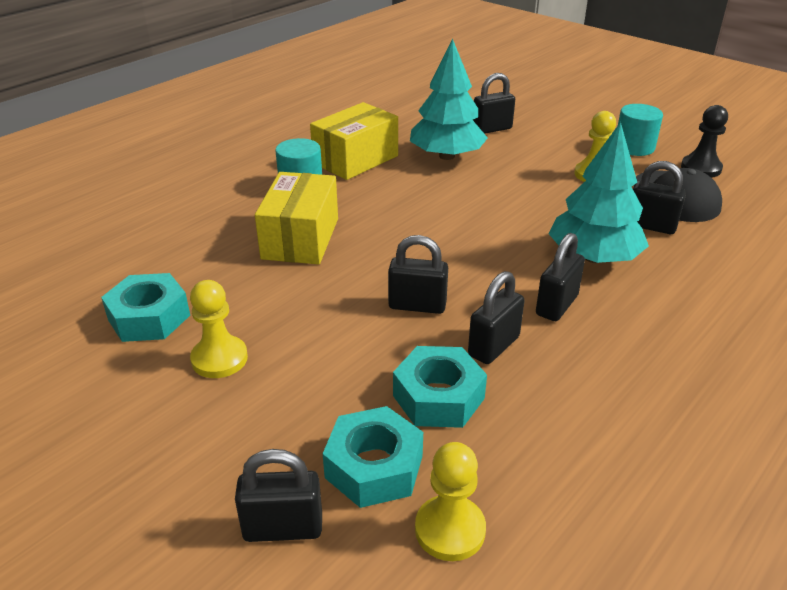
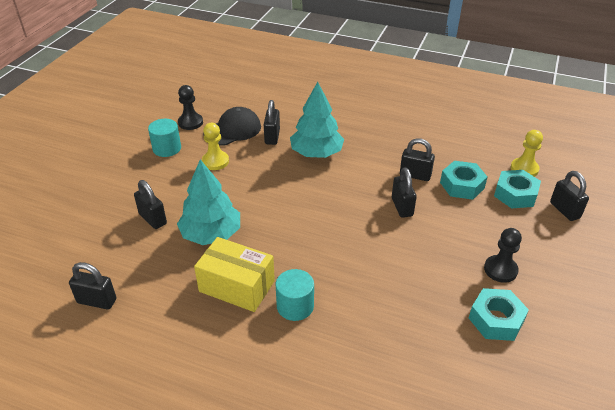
camera: 110 degrees left, 5 degrees up
(219, 359) = (500, 270): yellow pawn -> black pawn
(300, 238) = (367, 279): yellow box -> none
(556, 305) = (368, 160): black padlock -> black padlock (97, 301)

